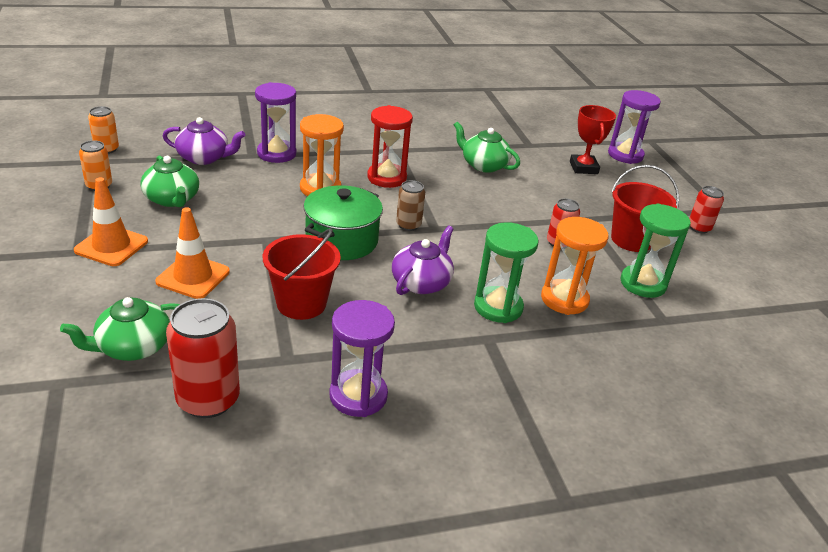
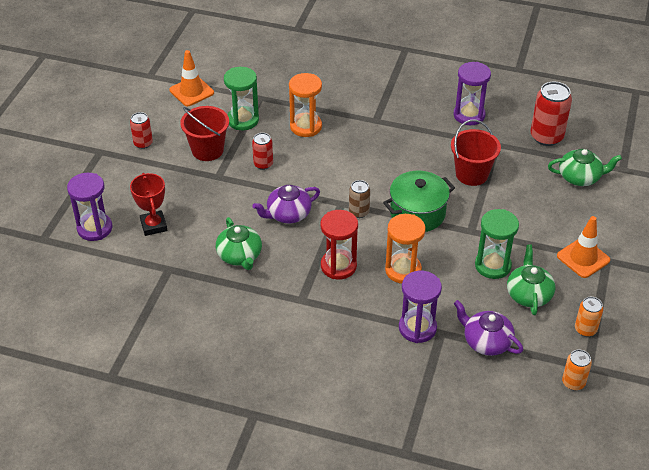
camera: 145 degrees left, 10 degrees up
(193, 277) = (533, 214): orange traffic cone -> orange traffic cone (191, 91)
(421, 282) = (386, 165): purple teapot -> purple teapot (288, 214)
(498, 307) = (352, 135): green hourglass -> green hourglass (492, 265)
(583, 168) = (154, 225): red trophy -> red trophy turned 45 degrees counterclockwise

